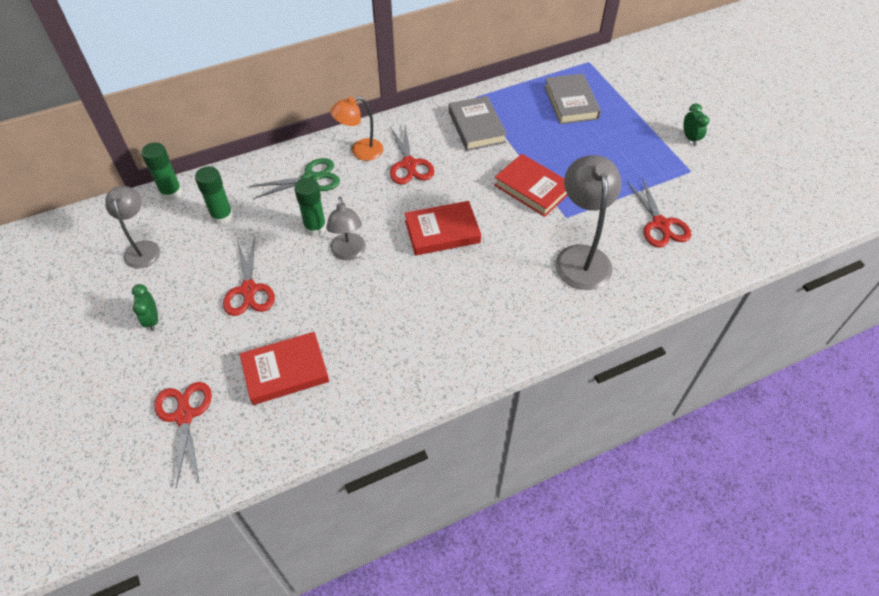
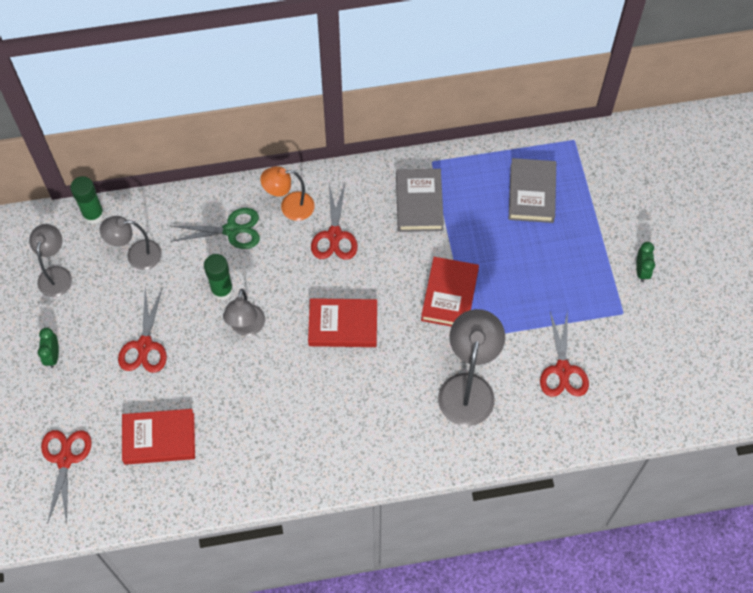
camera: 15 degrees right, 10 degrees up
(222, 216) = (136, 255): green glue stick -> grey lamp
(532, 188) = (449, 295): red book -> red book turned 45 degrees clockwise

